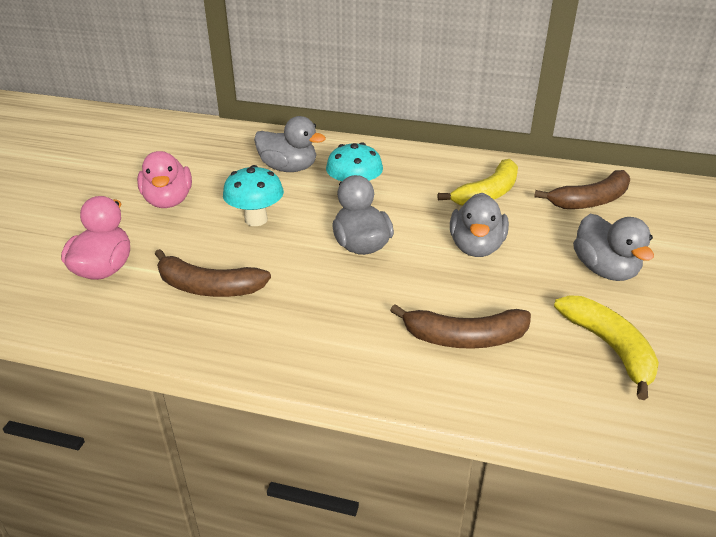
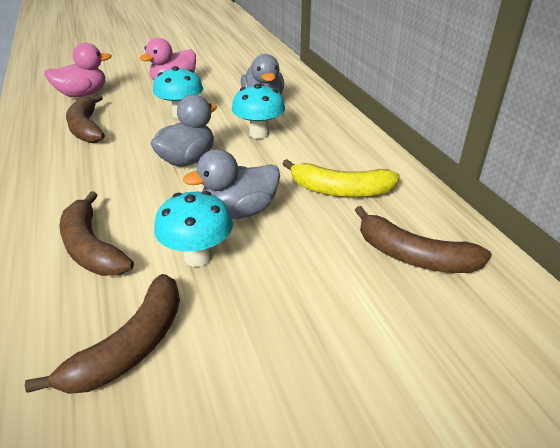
camera: 55 degrees right, 0 degrees up
(522, 286) = (198, 257): none -> turquoise mushroom
(604, 270) = (278, 304): grey duck -> none
(609, 348) = (130, 347): yellow banana -> brown banana

